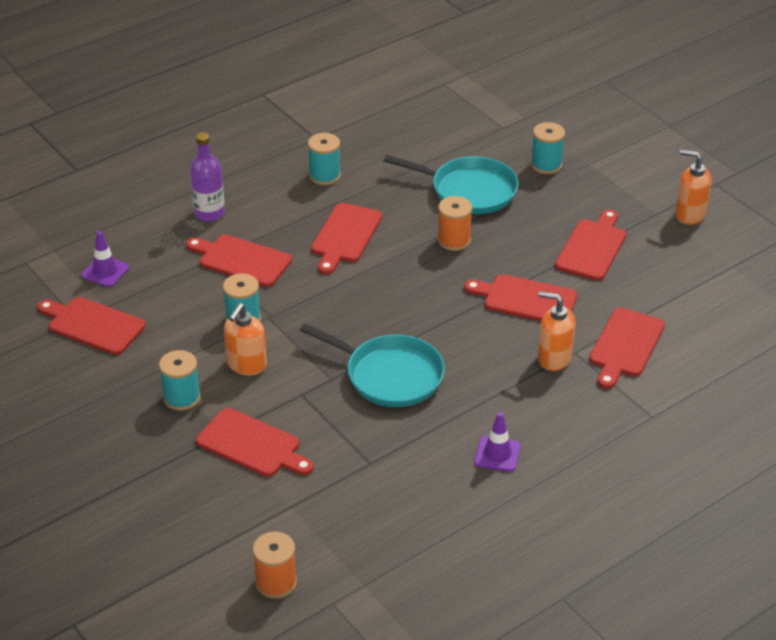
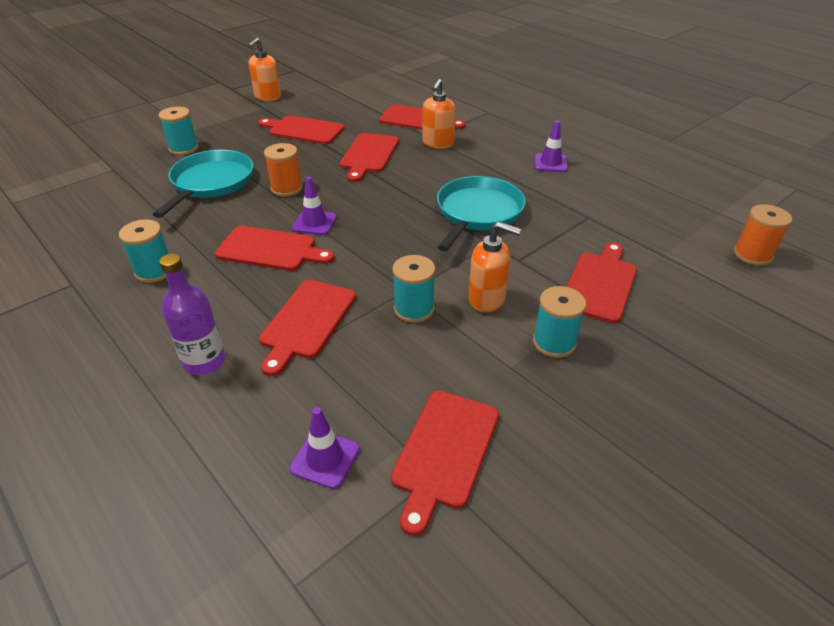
camera: 95 degrees left, 0 degrees up
(386, 261) = (314, 223): none -> purple traffic cone

